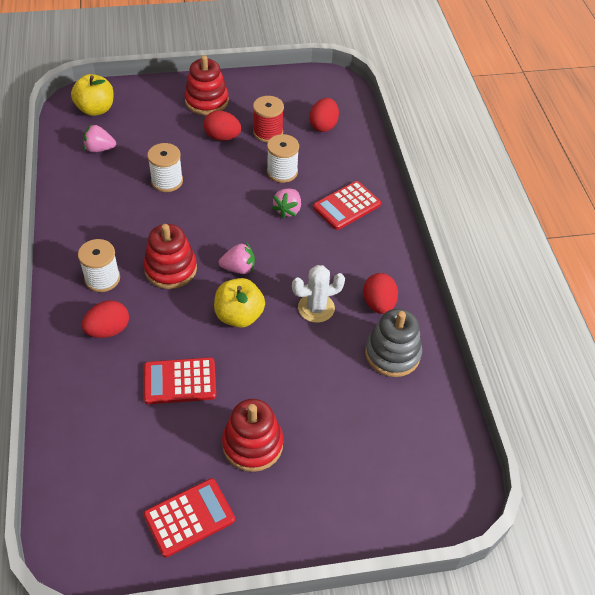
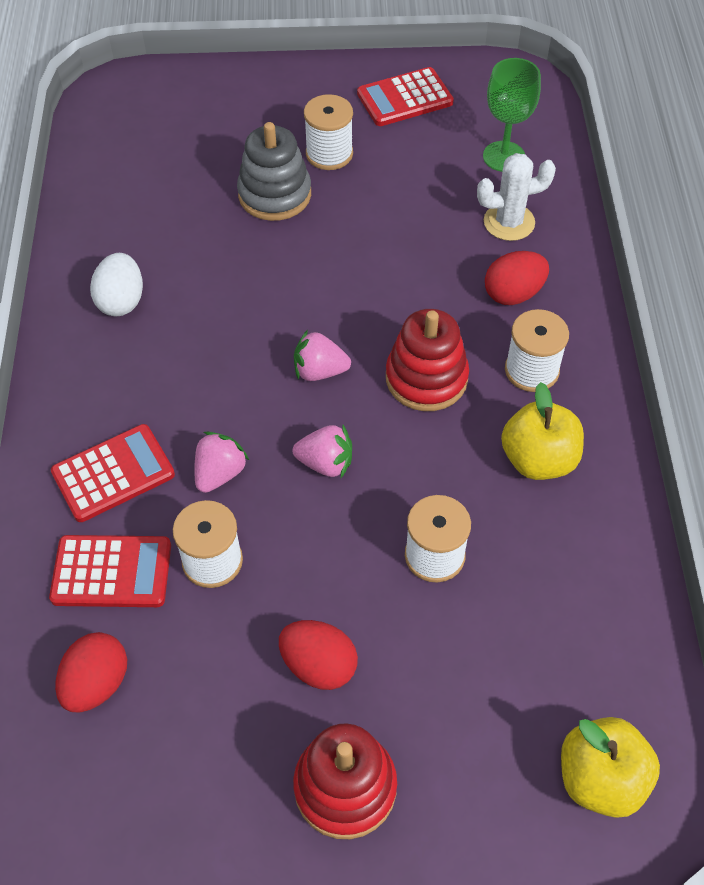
camera: 170 degrees left, 5 degrees up
(99, 149) = (574, 651): pink strawberry -> pink strawberry (326, 463)
(102, 455) = (504, 156): none -> green goblet
(180, 381) = (413, 224): red calculator -> red calculator (112, 572)
(239, 316) = (327, 299): yellow apple -> yellow apple (538, 459)
(252, 444) = (329, 154): red stacking toy -> white spool
(268, 132) = (221, 671): red spool -> none
(316, 308) = (214, 302): white cactus -> white cactus (509, 222)
(378, 304) = (121, 301): red egg -> white egg
(392, 354) = (128, 235): grey stacking toy -> grey stacking toy (275, 194)

